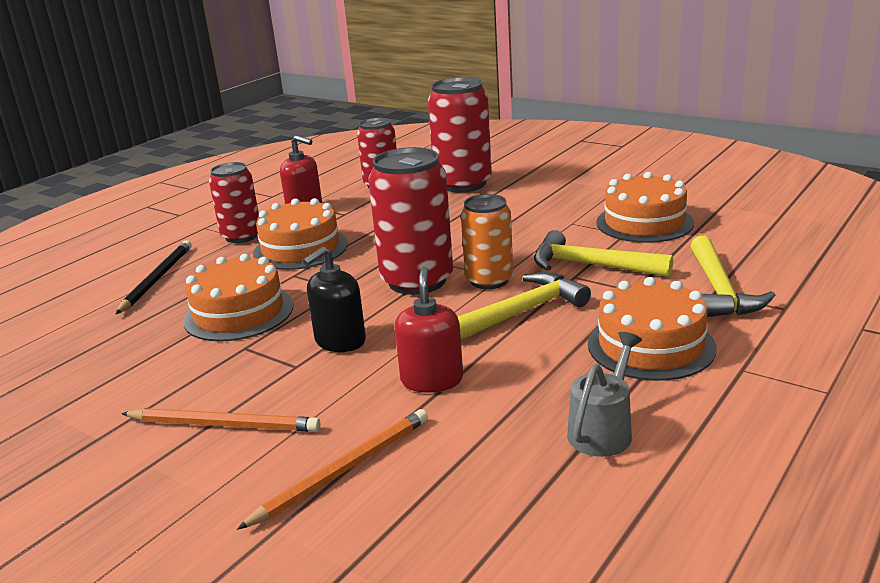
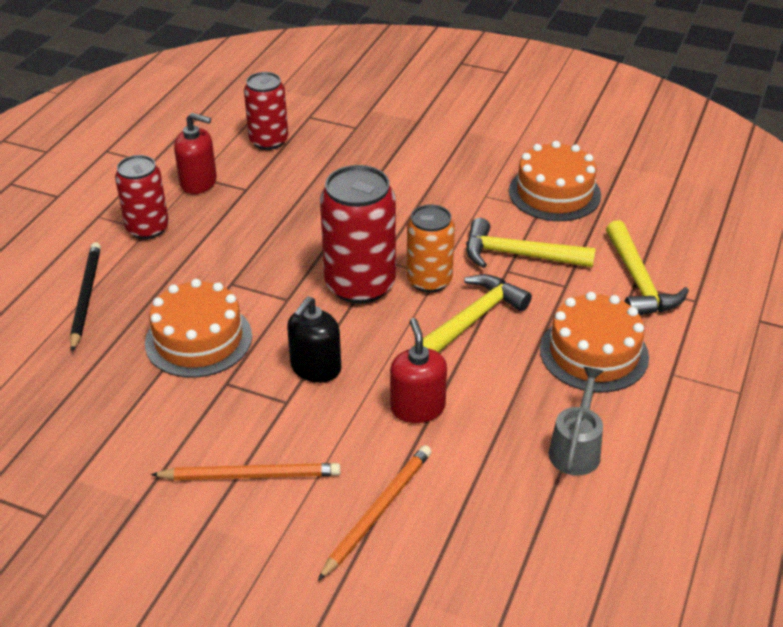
camera: 15 degrees left, 15 degrees up
(300, 249) = (221, 245): orange cake -> none
(463, 184) = (357, 138): red can -> none

